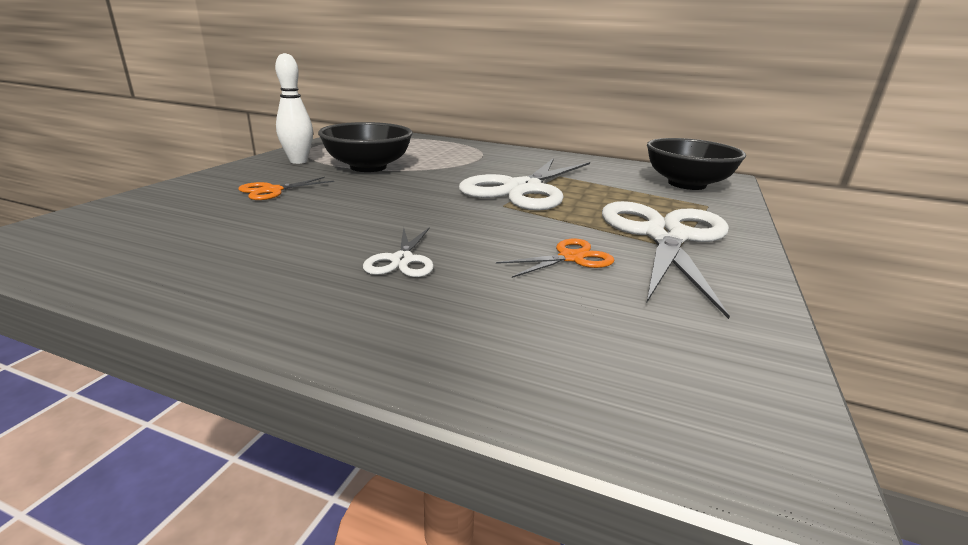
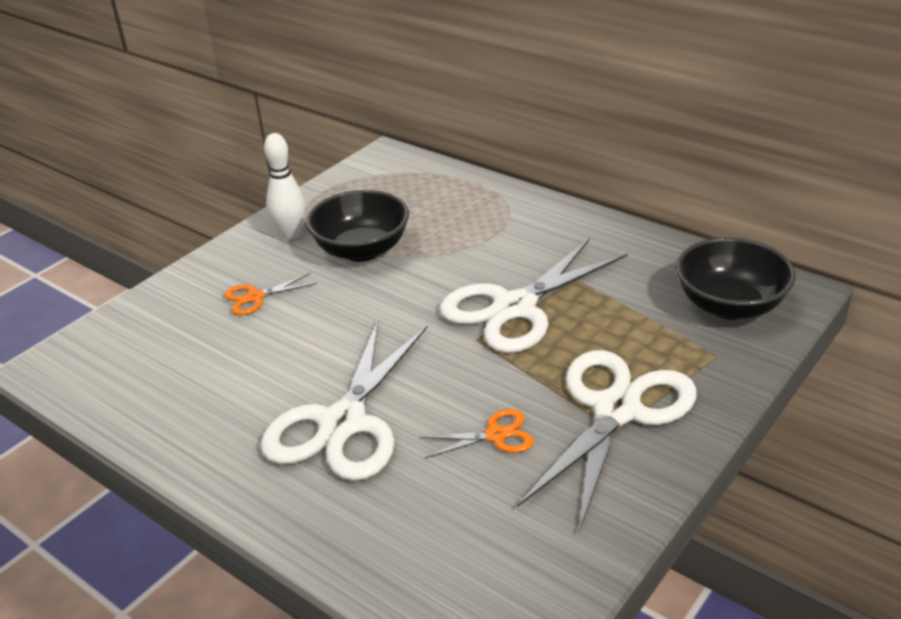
camera: 20 degrees right, 10 degrees up
(402, 260) = (342, 423): white scissors -> white scissors, size x2.22

